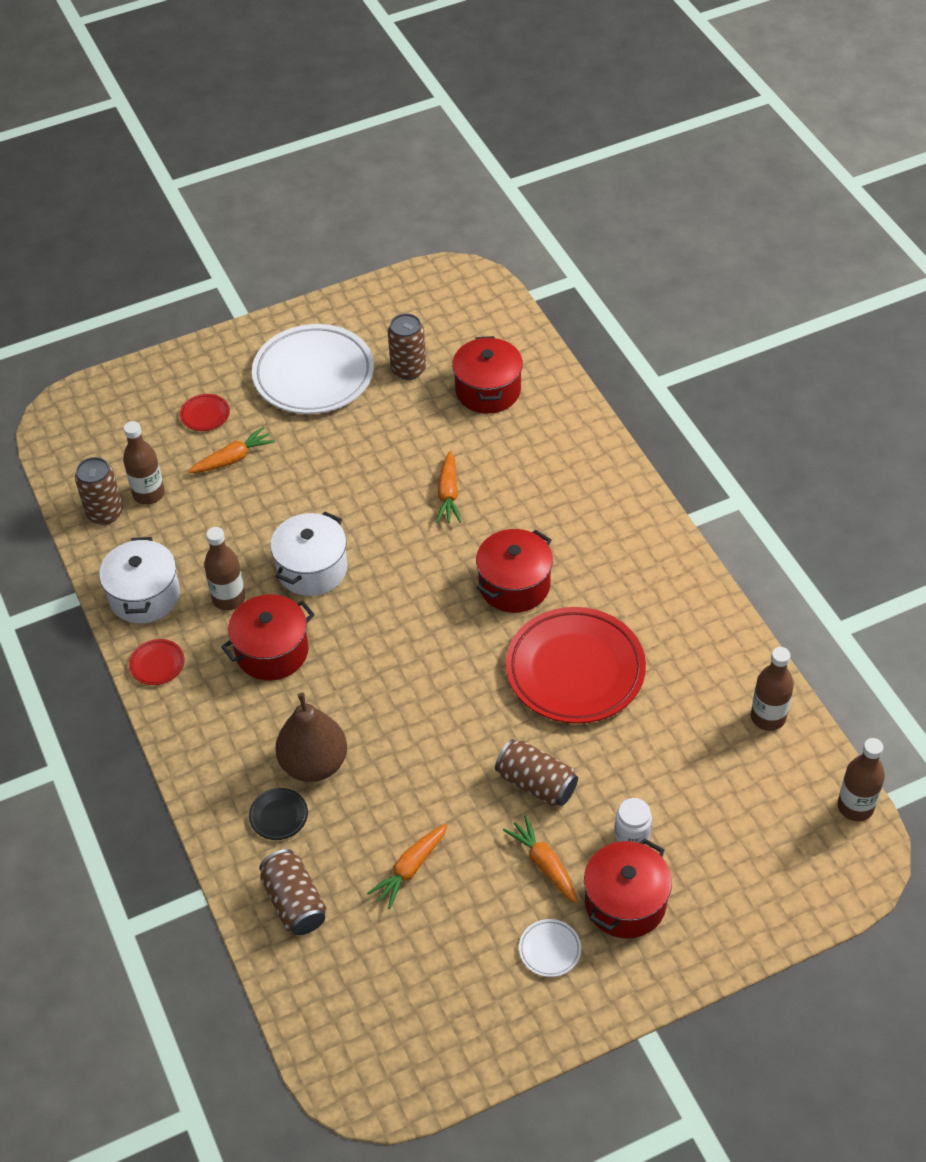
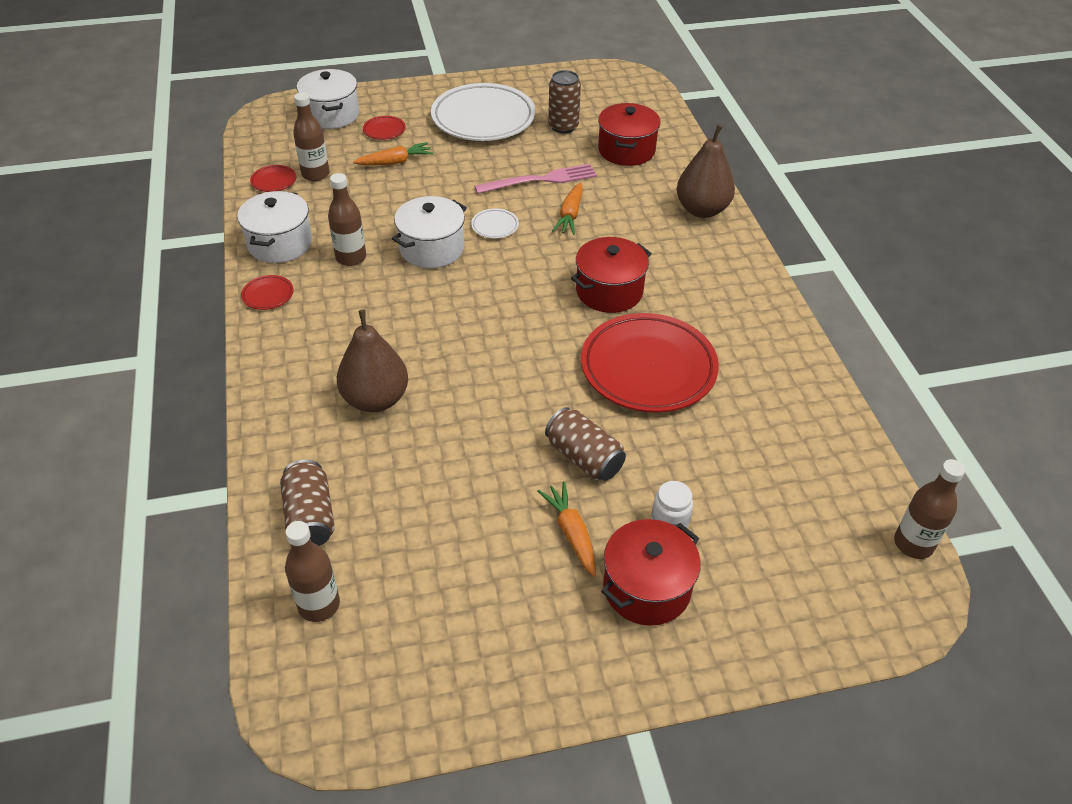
camera: 10 degrees right, 5 degrees down
(105, 513) = (274, 181): brown can -> red plate
(135, 403) = (331, 114): none -> white pot
(272, 651) = (372, 303): red pot -> none
(278, 816) = (325, 437): black plate -> none
(403, 452) = (541, 180): none -> pink fork
(410, 869) = (435, 509): orange carrot -> none
(549, 950) = (554, 618): white plate -> white plate (495, 226)
(588, 458) = (702, 210): none -> brown pear
(768, 717) = (832, 443): brown bottle -> brown bottle (319, 605)

